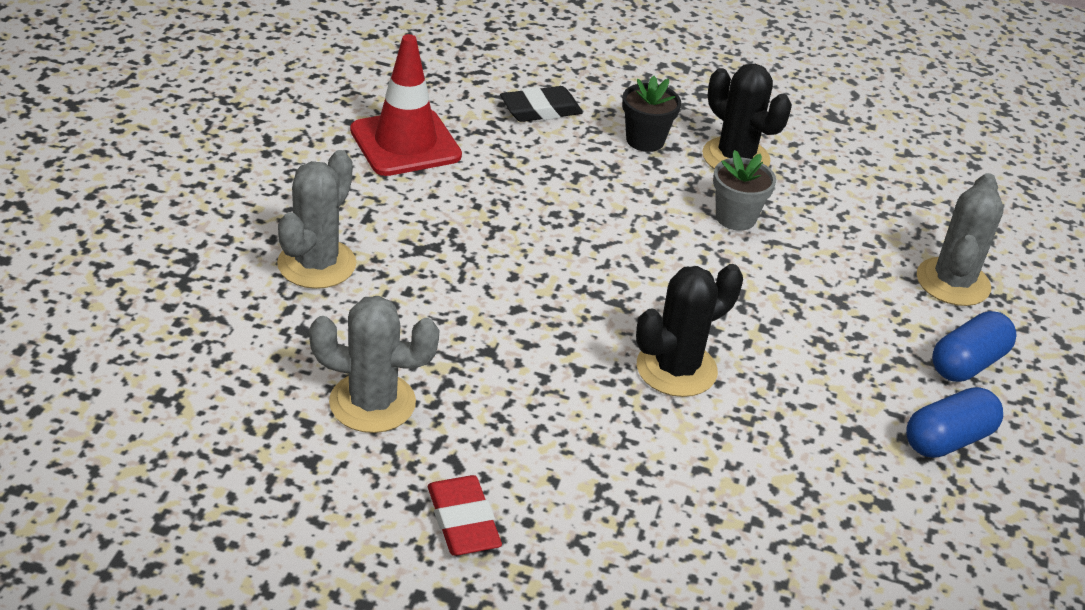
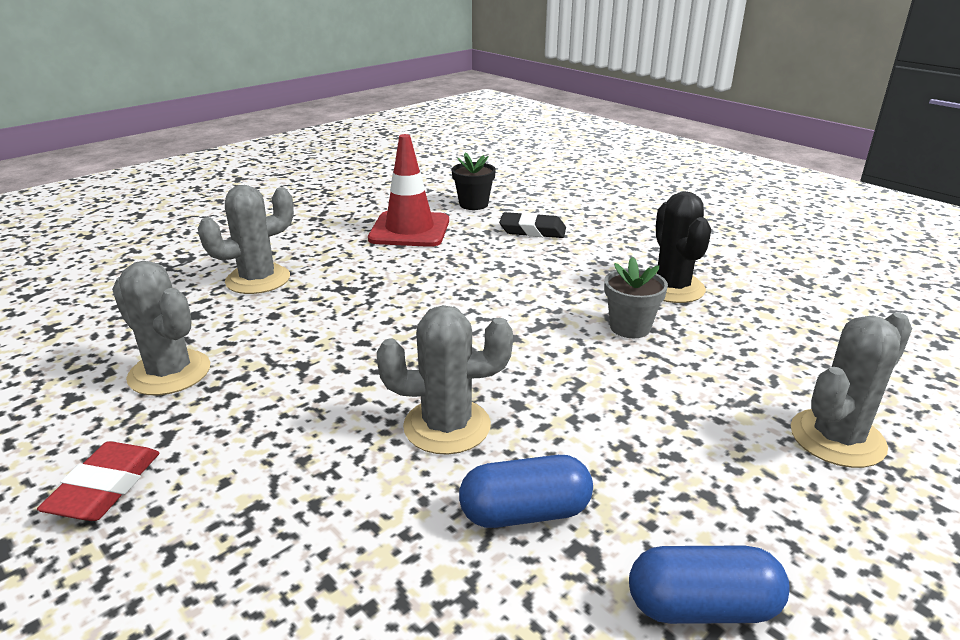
camera: 35 degrees right, 10 degrees down
(645, 140) = (599, 262): black flower pot -> black flower pot (473, 204)
(676, 369) = (447, 426): black cactus -> grey cactus
(967, 363) = (797, 527): blue capsule -> blue capsule (525, 513)

